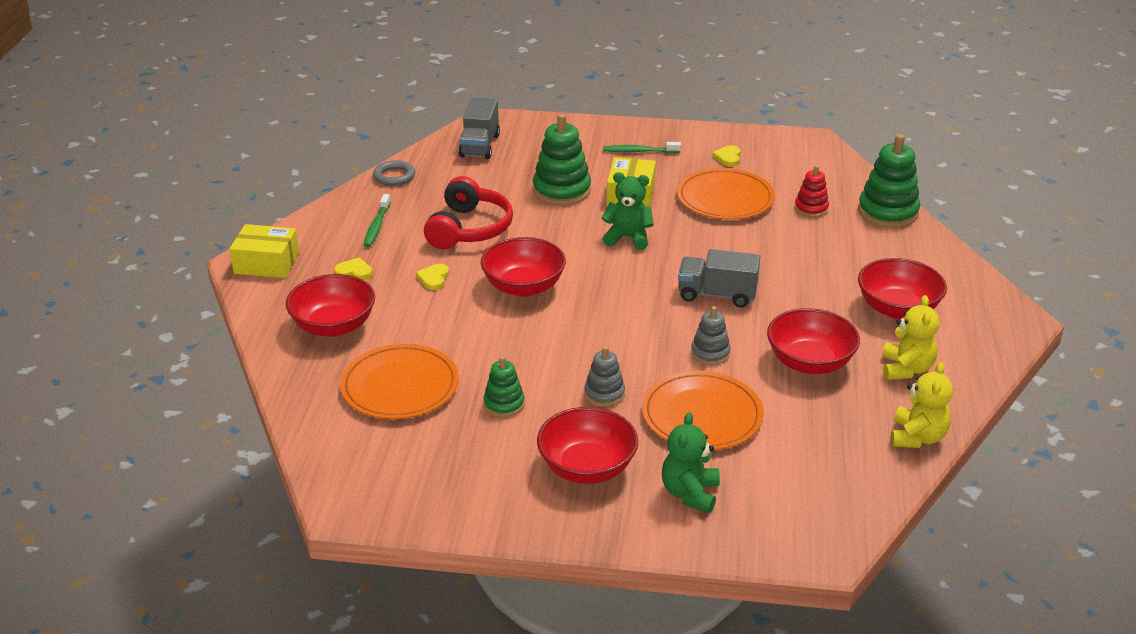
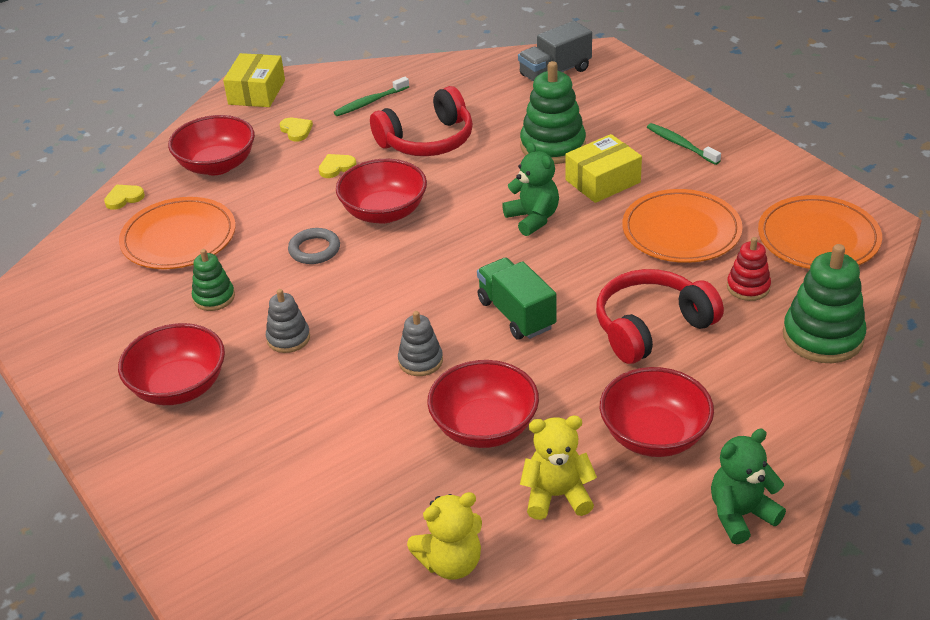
camera: 50 degrees right, 5 degrees up
(267, 263) = (257, 92): yellow box -> yellow box turned 45 degrees clockwise
(394, 176) = (448, 67): grey ring -> grey ring (314, 250)
(690, 493) = (205, 463): green teddy bear -> green teddy bear (741, 515)
(702, 415) = (322, 408): orange plate -> orange plate (818, 238)
(717, 295) = (516, 314): grey truck -> green truck
(728, 157) = (755, 193): yellow heart -> yellow heart (124, 198)
(800, 257) = (651, 327): none -> red headphones
(906, 369) = (557, 496): yellow teddy bear -> yellow teddy bear turned 150 degrees counterclockwise

